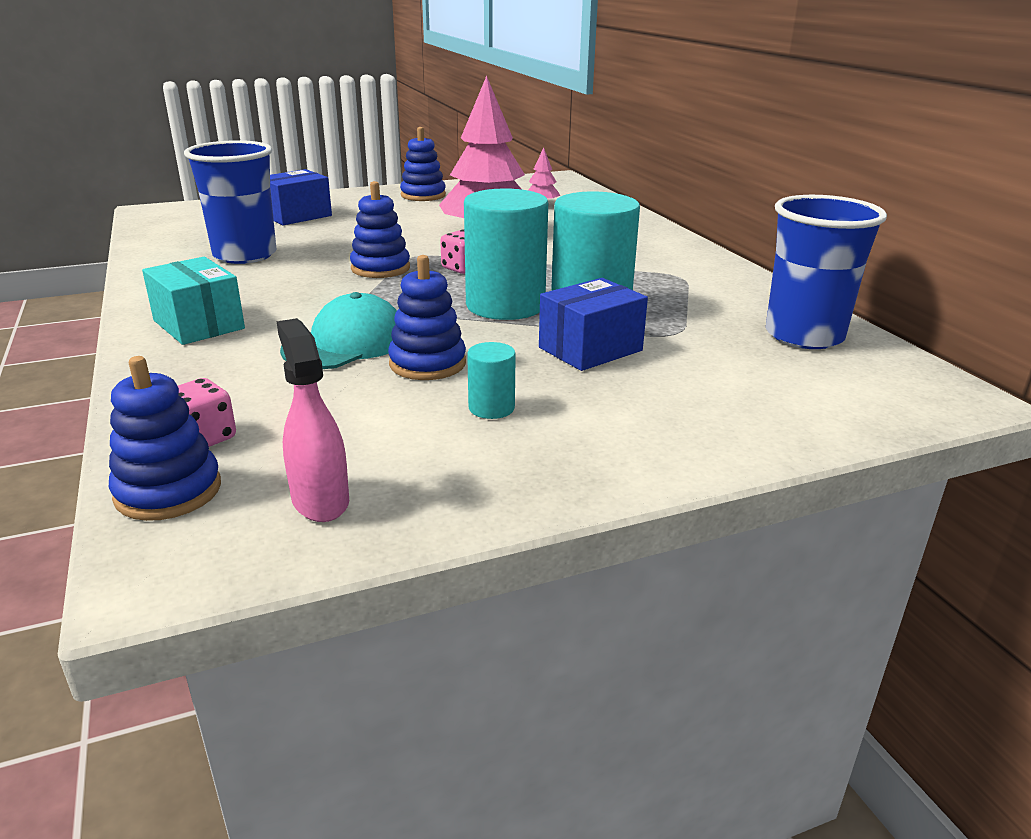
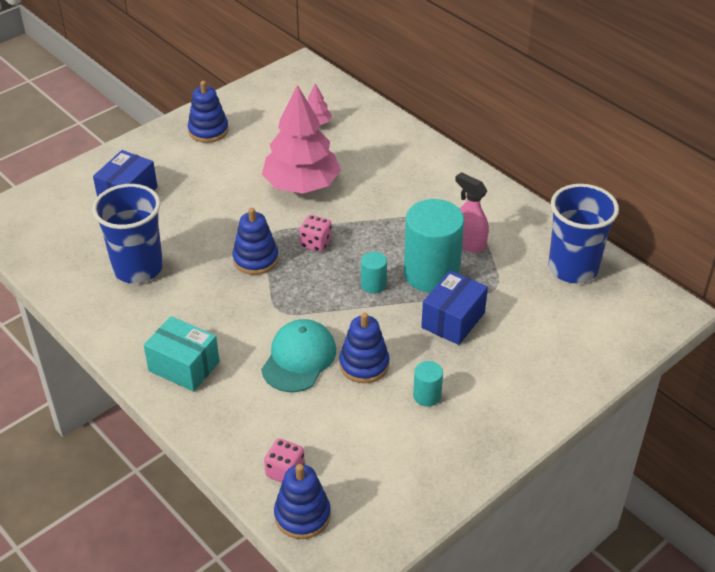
camera: 20 degrees left, 15 degrees up
(320, 500) = (385, 496): pink spray bottle -> pink spray bottle (469, 243)
(505, 305) = (373, 285): turquoise cylinder -> turquoise cylinder, size x0.45

